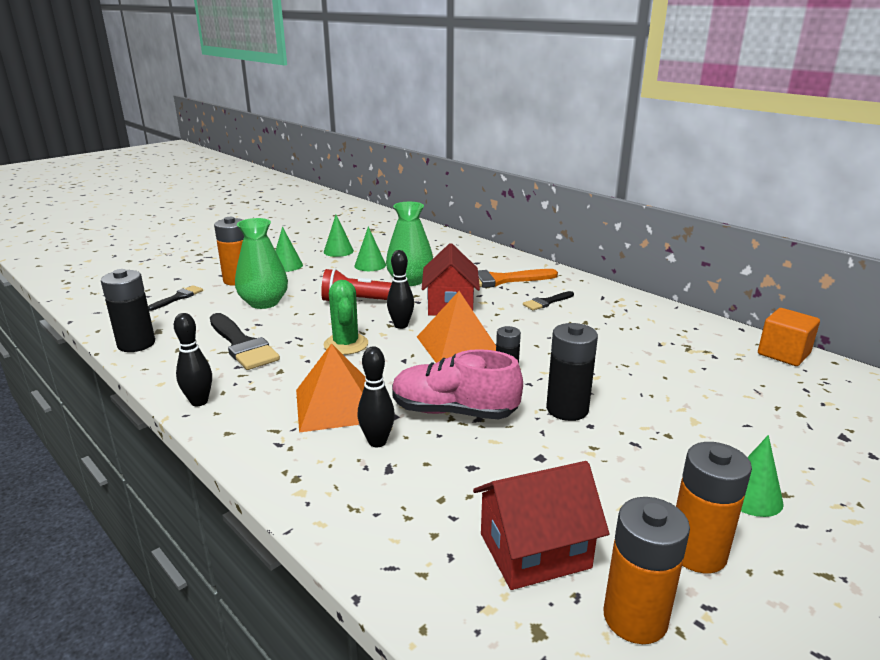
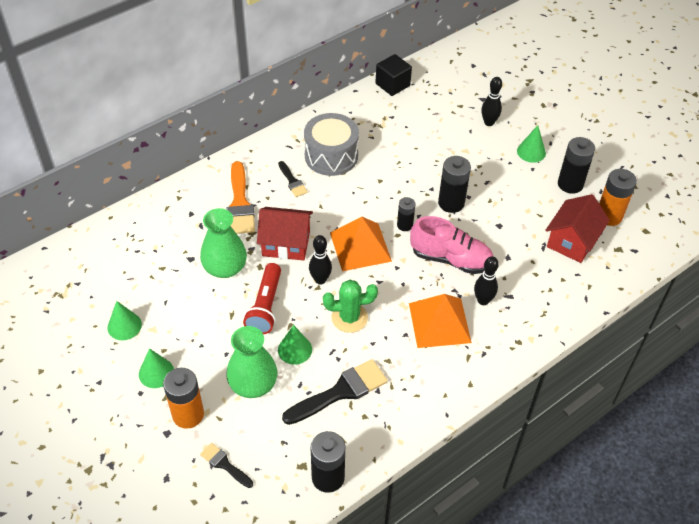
camera: 85 degrees left, 25 degrees up
(199, 402) = (430, 408): black bowling pin -> black bowling pin (489, 122)
(370, 265) = (175, 298): green cone -> green cone (295, 349)
(453, 411) = (451, 259): pink shoe -> pink shoe turned 90 degrees counterclockwise
(535, 551) = (572, 241): red house -> red house turned 45 degrees clockwise
(603, 320) = (331, 156): none -> grey drum
(697, 552) = (570, 184): orange battery -> black battery
(783, 354) = (392, 85): orange cube -> black cube

